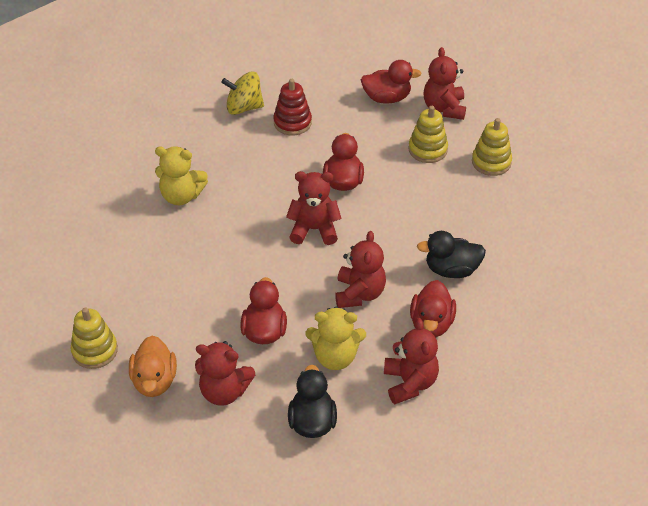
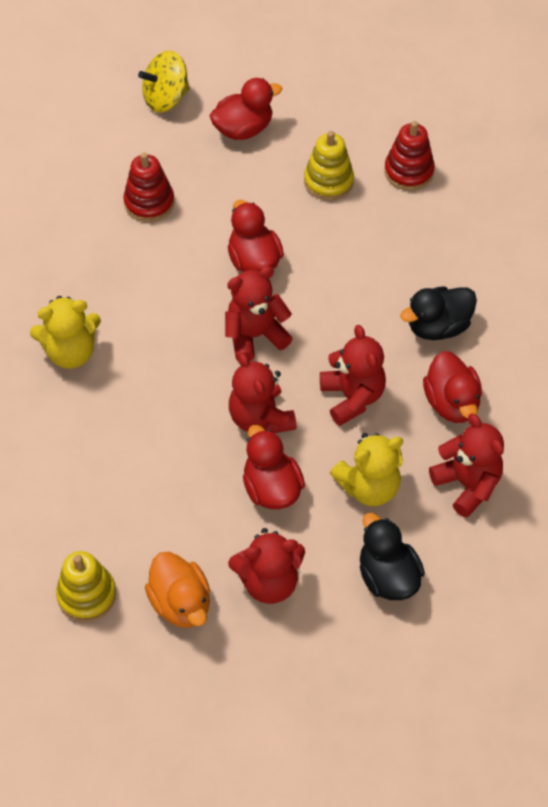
camera: 25 degrees left, 10 degrees up
(244, 107) = (77, 203): yellow spinning top -> yellow spinning top (166, 98)
(444, 108) = (318, 119): red teddy bear -> red teddy bear (260, 418)
(491, 162) = (408, 172): yellow stacking toy -> red stacking toy

